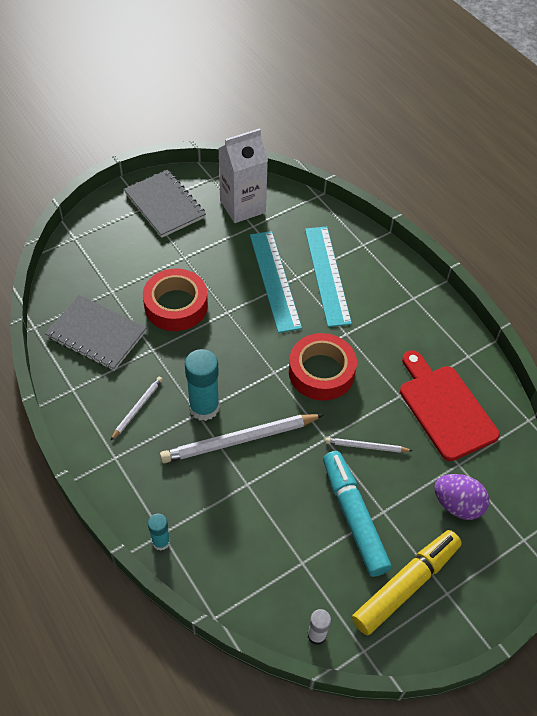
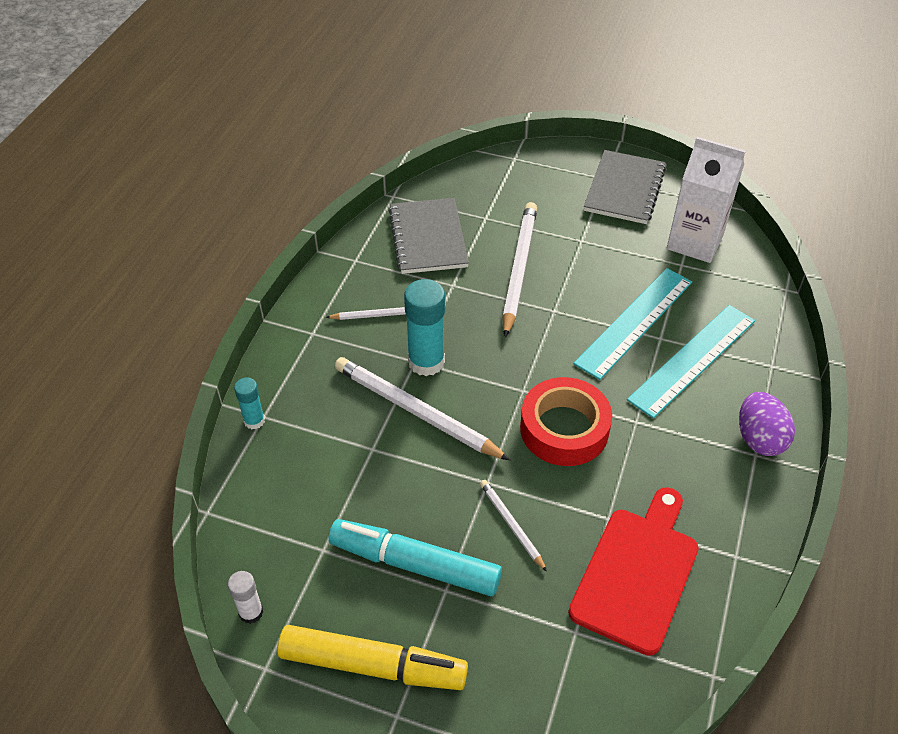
camera: 55 degrees right, 5 degrees down
(176, 305) = (519, 269): red tape -> white pencil
(353, 517) = (414, 564): turquoise marker -> turquoise marker turned 105 degrees counterclockwise
(457, 505) = (519, 661): purple egg -> purple egg (759, 439)

